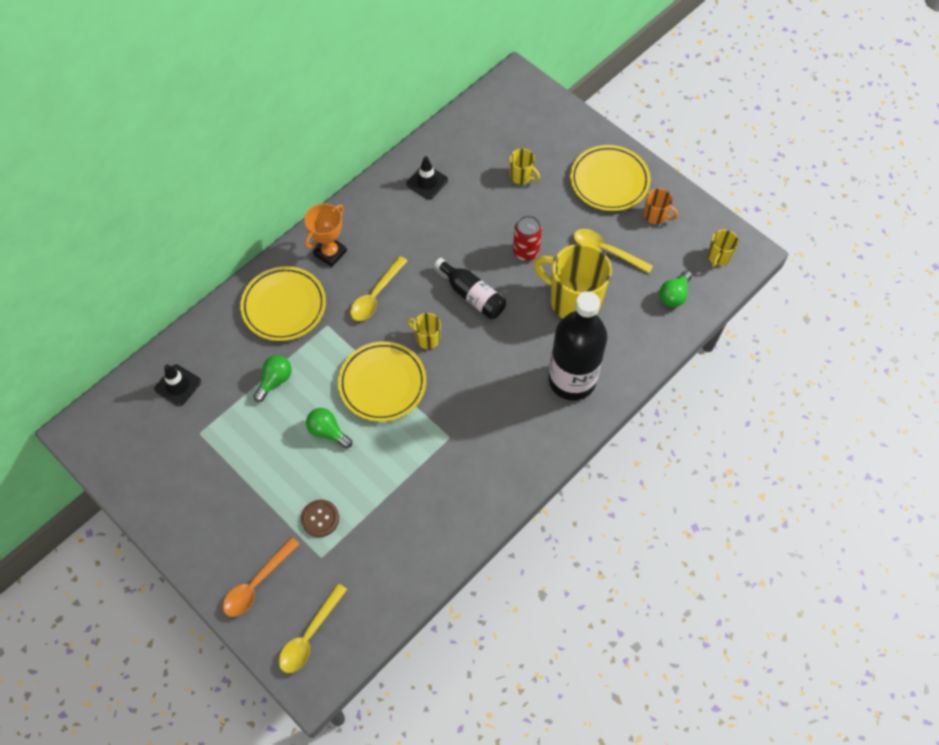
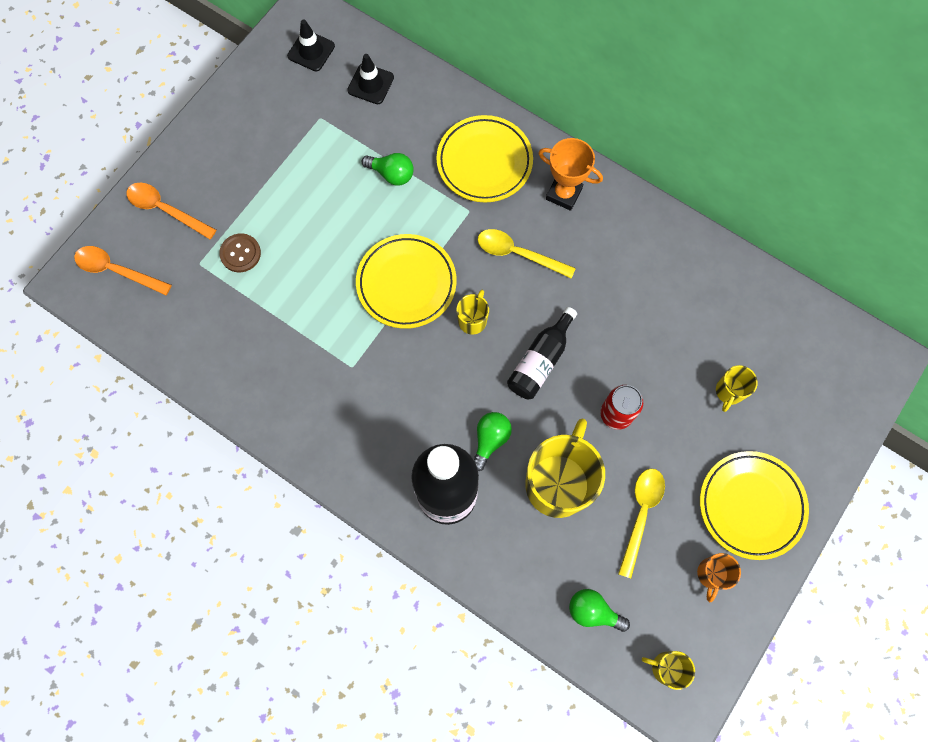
camera: 80 degrees right, 10 degrees up
(309, 635) = (117, 270): yellow spoon -> orange spoon
(328, 431) = (340, 239): green light bulb -> green light bulb (490, 440)
(427, 182) = (690, 280): black traffic cone -> black traffic cone (311, 51)

